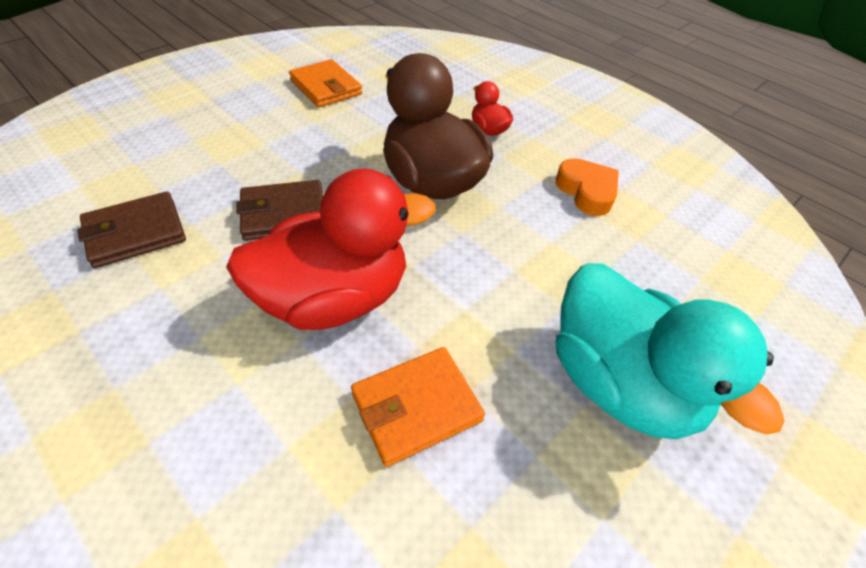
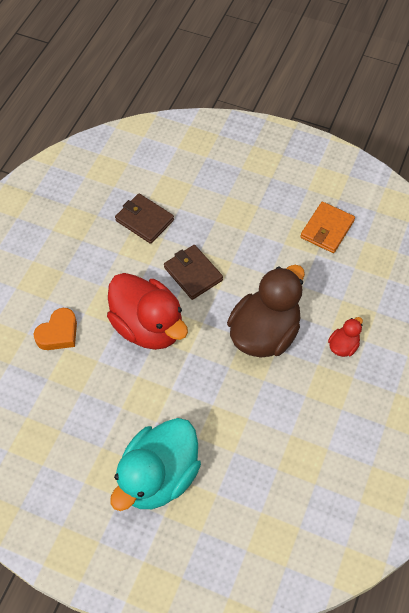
camera: 70 degrees right, 10 degrees up
(416, 407) = (104, 389): orange wallet -> none
(587, 192) = (310, 427): orange heart -> orange heart (58, 333)

